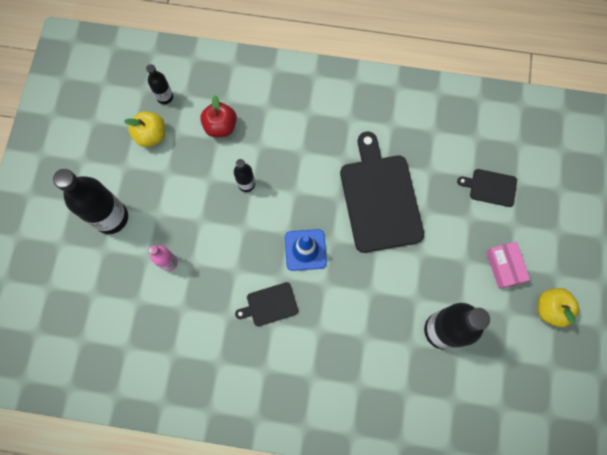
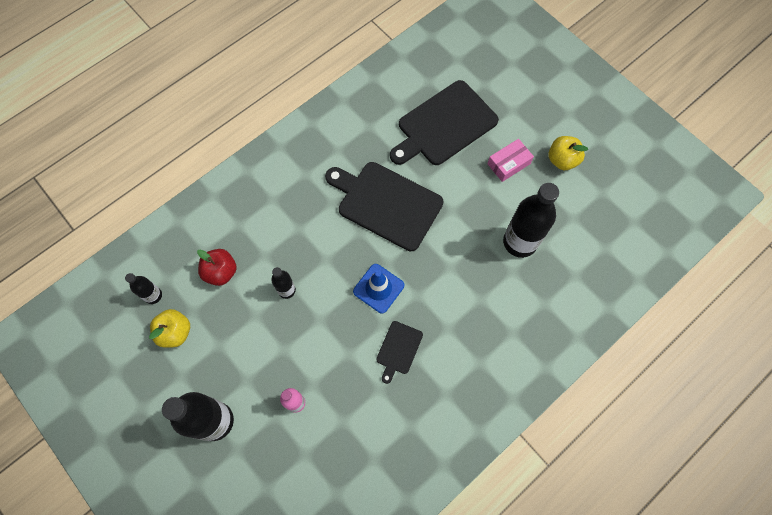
camera: 50 degrees left, 5 degrees down
(490, 187) = (444, 125): black cutting board -> black cutting board, size x2.11
(504, 267) = (508, 164): pink box -> pink box turned 60 degrees counterclockwise

